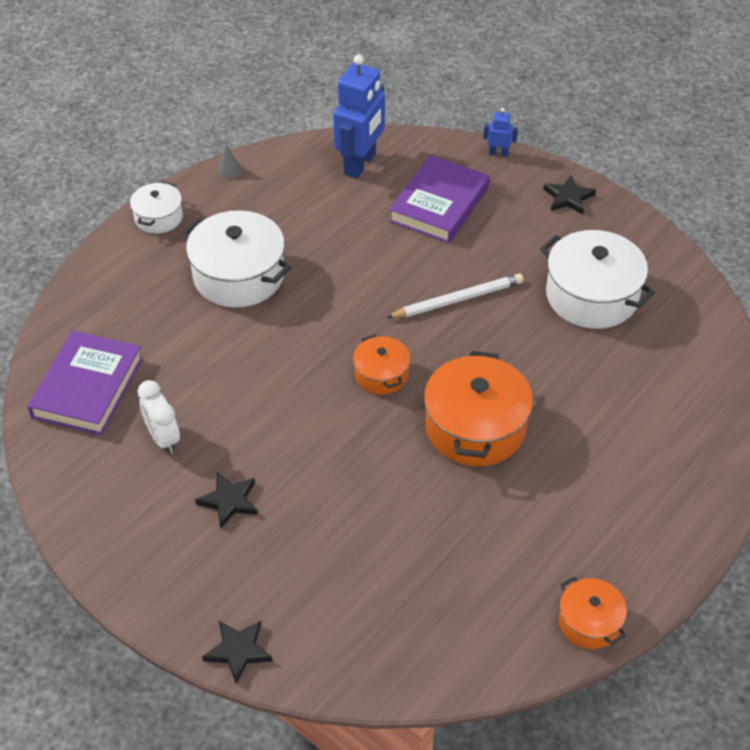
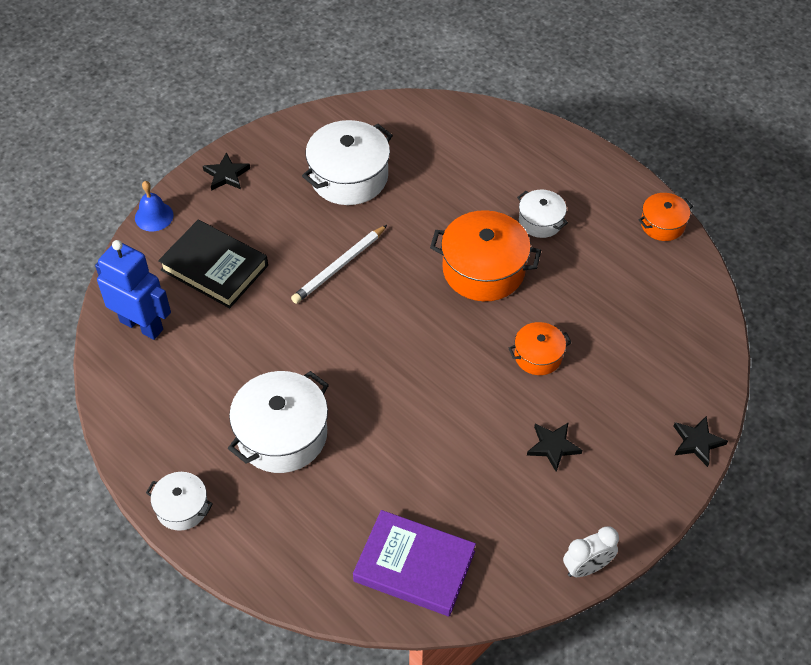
camera: 85 degrees left, 5 degrees up
(163, 438) = (481, 498): white clock -> white clock (587, 567)
(229, 170) = (121, 441): grey cone -> none
(381, 374) = (421, 328): orange pot -> orange pot (538, 356)
(439, 204) = (214, 268): purple book -> black book
(457, 299) = (339, 266): white pencil -> white pencil turned 120 degrees counterclockwise
(498, 153) = (154, 216): blue robot -> blue bell
(564, 482) = (540, 221): none -> white pot

